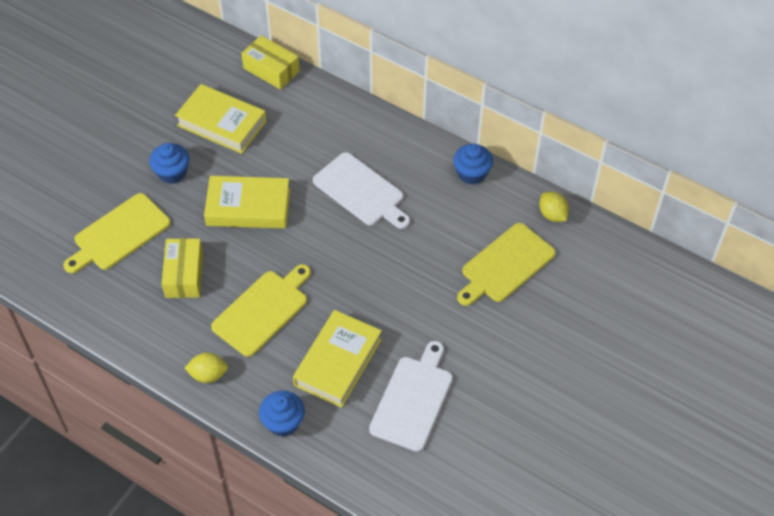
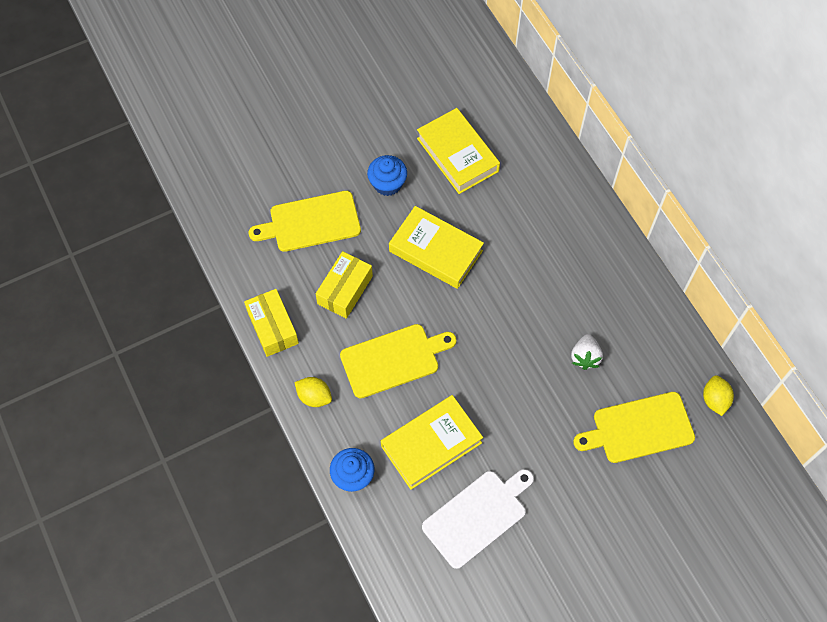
camera: 30 degrees right, 10 degrees up
(271, 70) = (532, 120): yellow box -> yellow box (272, 327)
(361, 191) = (546, 285): white cutting board -> none
(427, 231) = (585, 357): none -> white strawberry
(471, 173) = (661, 318): blue cupcake -> none

